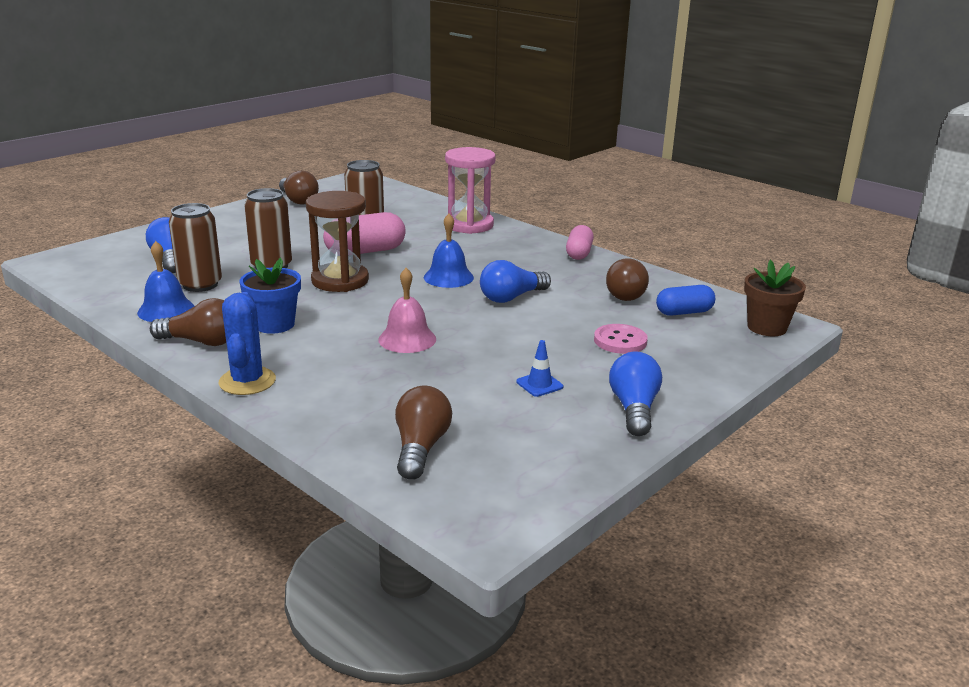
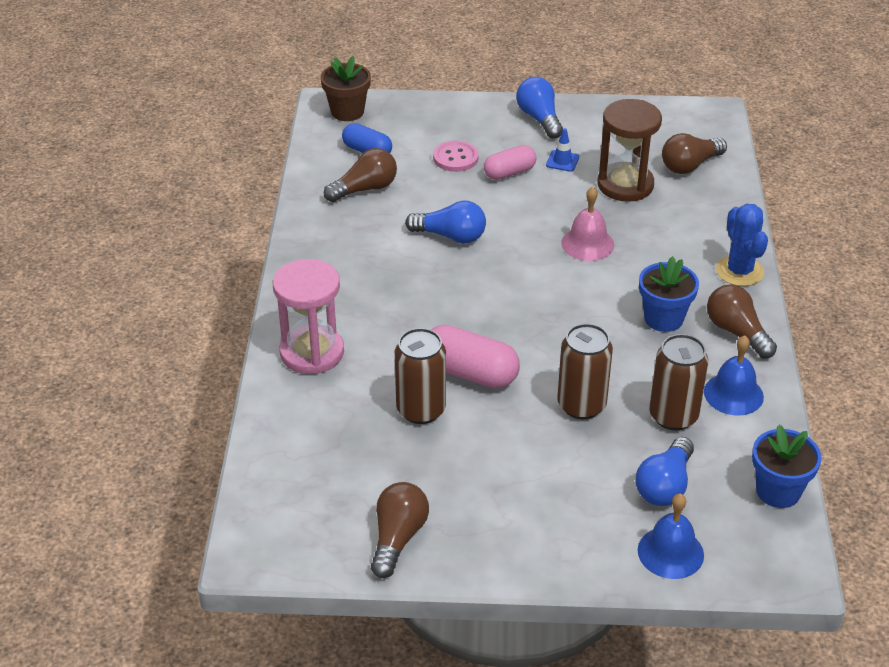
camera: 130 degrees left, 15 degrees up
(85, 283) = (778, 491): none -> blue flower pot
(247, 381) = (739, 271): blue cactus -> blue cactus turned 60 degrees counterclockwise
(340, 281) = (549, 342): brown hourglass -> brown hourglass (625, 185)
(448, 277) = (457, 289): blue bell -> blue bell (670, 552)
(579, 253) = (304, 249): pink capsule -> pink capsule (509, 172)
(634, 409) = (539, 118): blue light bulb -> blue light bulb turned 105 degrees clockwise

